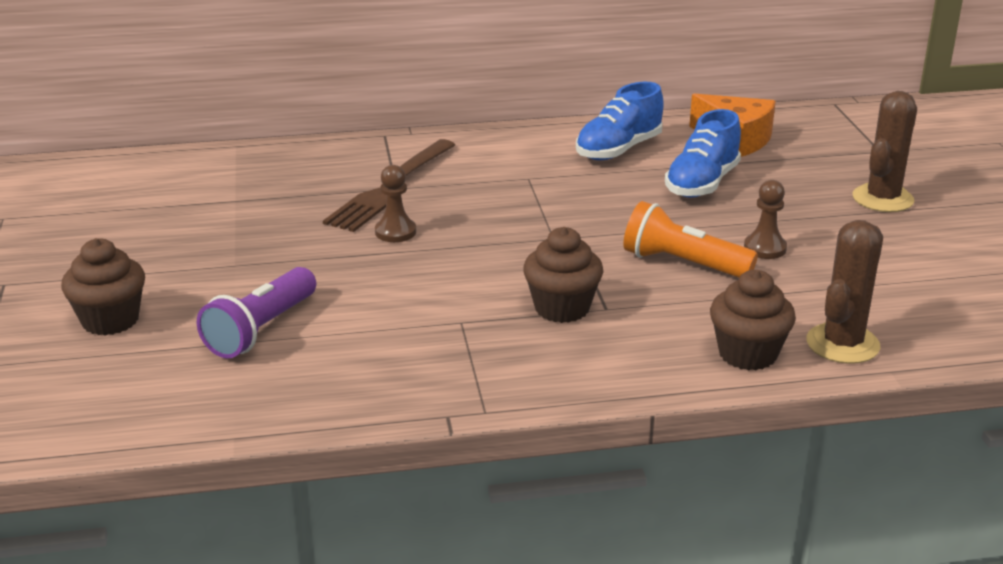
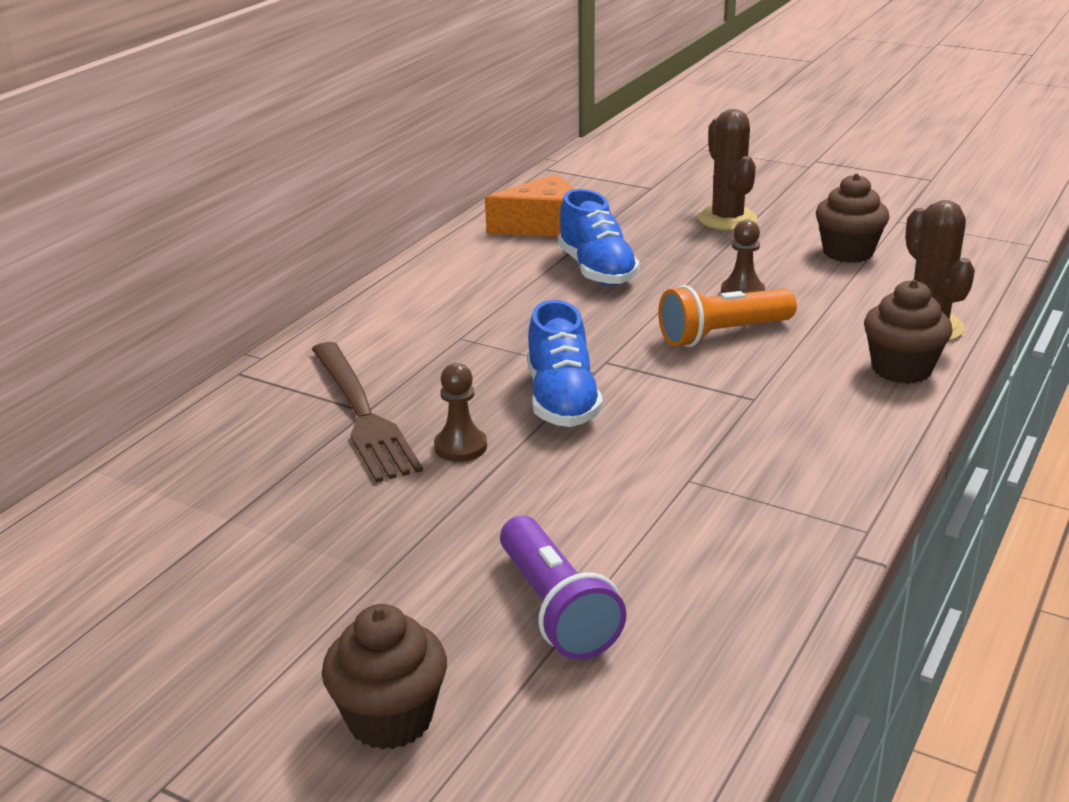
camera: 50 degrees left, 0 degrees up
(562, 308) = (728, 419): brown cupcake -> brown cupcake (848, 252)
(618, 150) = (477, 277): blue shoe -> blue shoe (562, 401)

